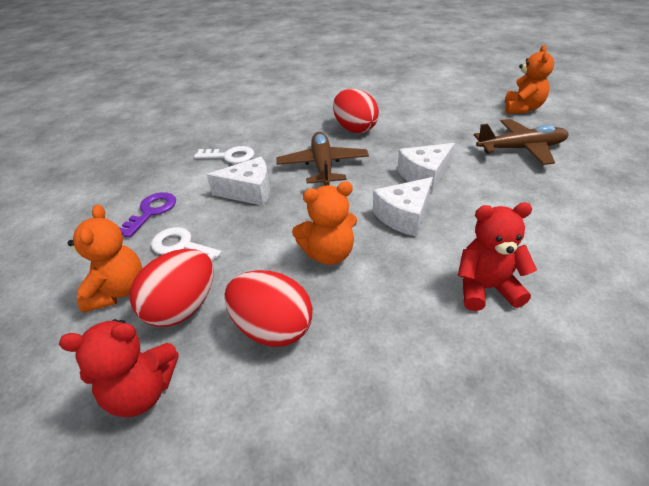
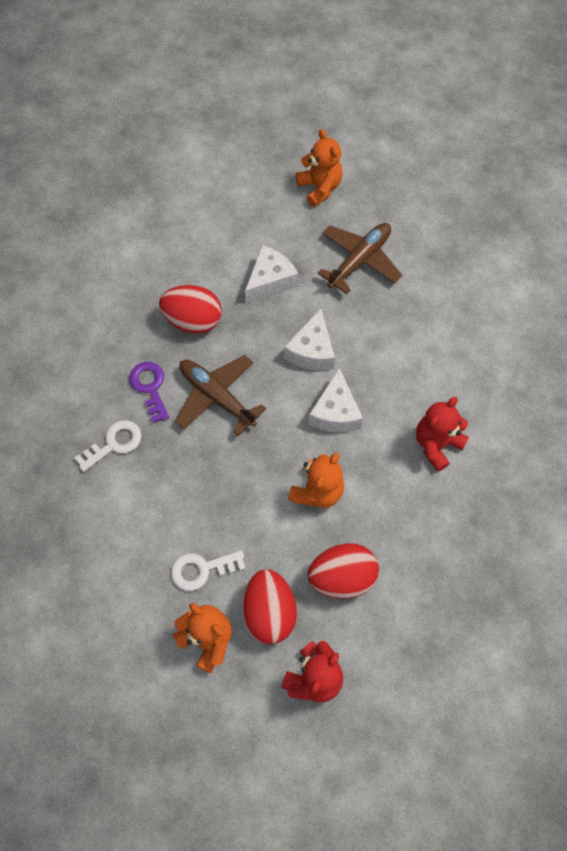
camera: 45 degrees left, 25 degrees up
(151, 212) = (130, 559): purple key -> purple key (150, 387)
(249, 192) = (187, 474): white cheese -> white cheese (270, 281)

